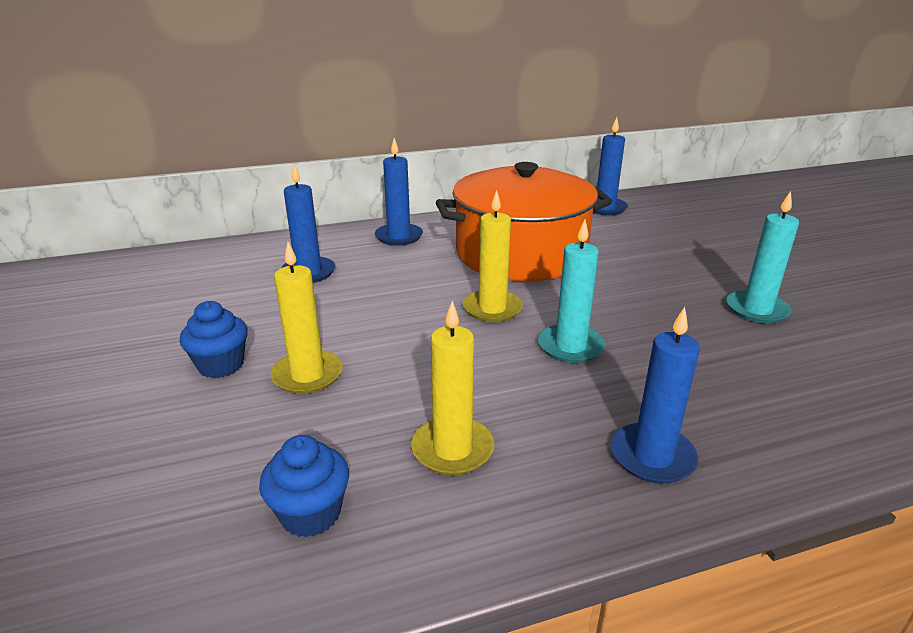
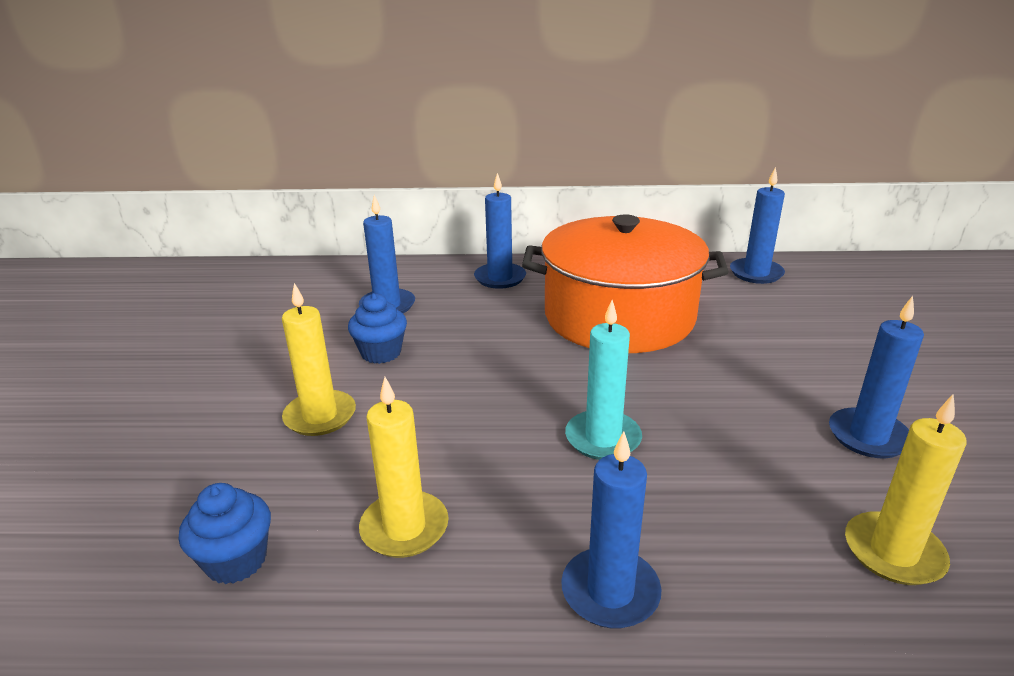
camera: 20 degrees right, 0 degrees up
(221, 365) = (253, 390): blue cupcake -> blue cupcake (381, 353)
(492, 309) = (545, 377): yellow candle -> yellow candle (893, 552)
(756, 310) = (868, 436): turquoise candle -> blue candle

